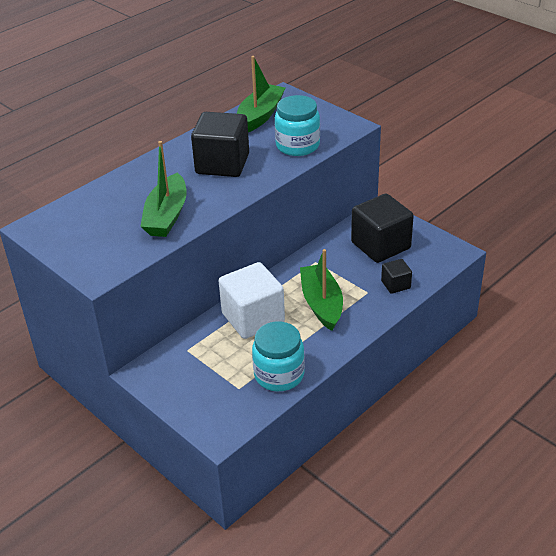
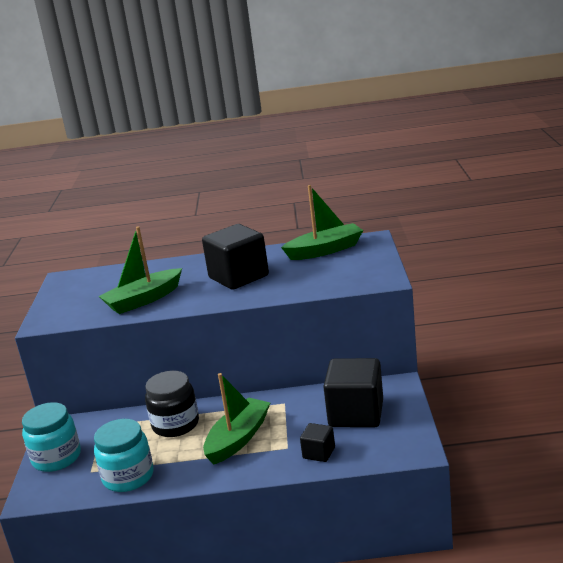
camera: 45 degrees right, 15 degrees down
(253, 318) = (175, 424): white cube -> black jar
(297, 145) = (314, 281): turquoise jar -> turquoise jar (56, 458)

